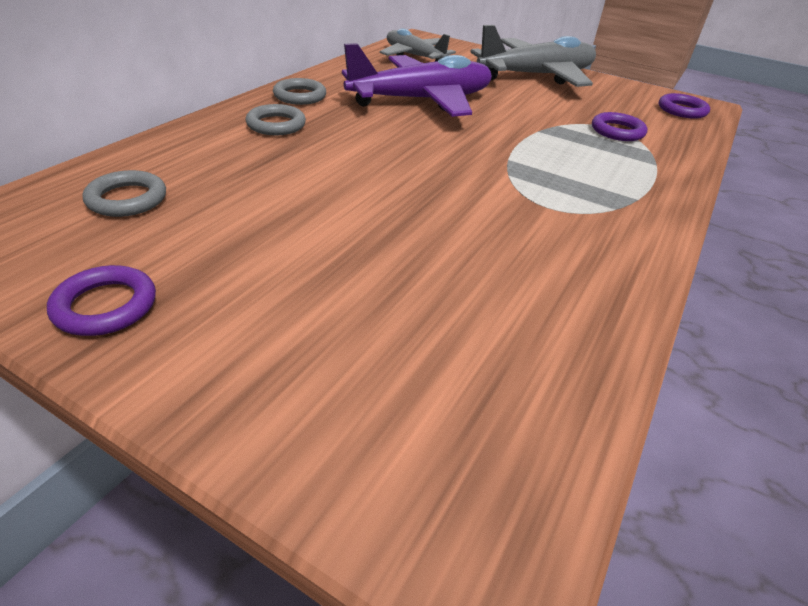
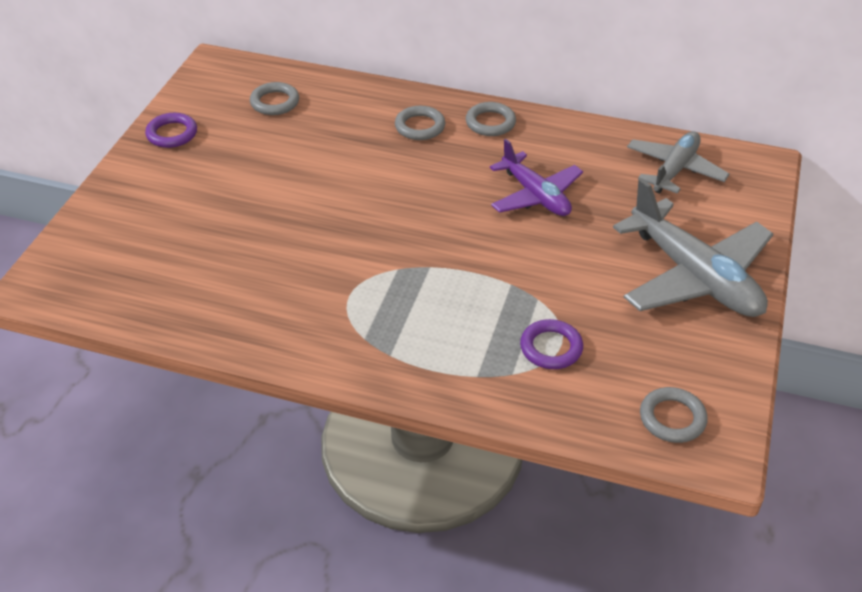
camera: 80 degrees right, 5 degrees up
(421, 100) = (535, 195): purple plane -> purple plane, size x0.63
(682, 110) = (672, 418): purple ring -> grey ring

